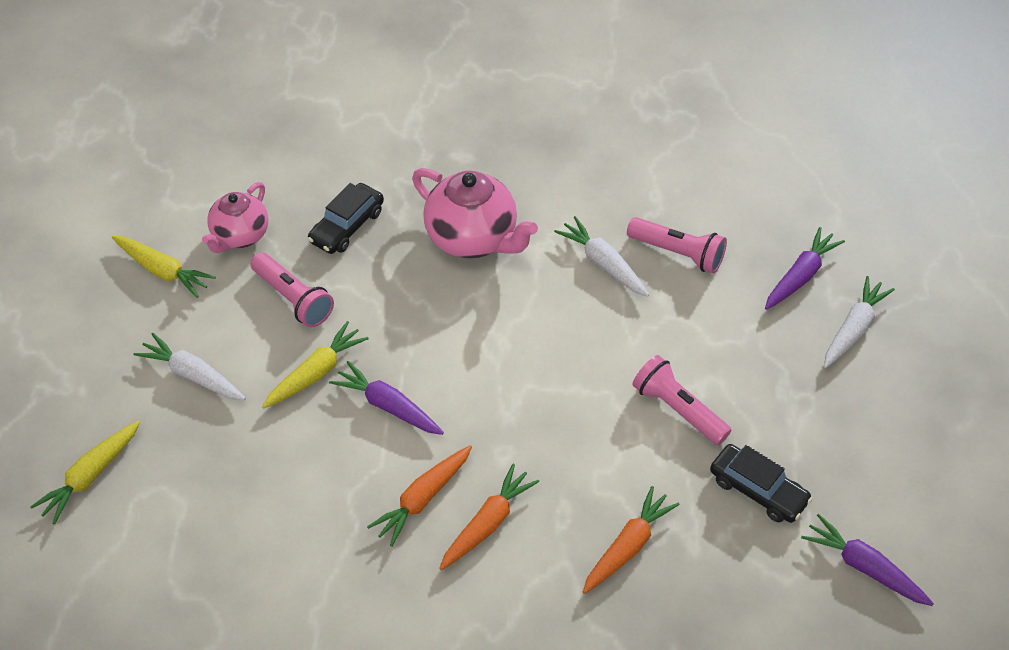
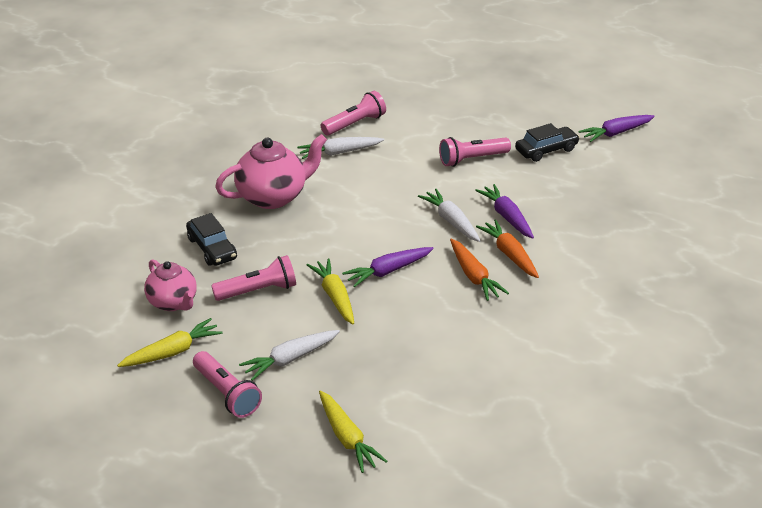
camera: 65 degrees left, 15 degrees down
(118, 343) = (227, 393): none -> pink flashlight
(628, 546) = (558, 206): orange carrot -> none
(800, 276) = (407, 90): purple carrot -> purple carrot (507, 217)
(854, 329) = (457, 85): white carrot -> white carrot (451, 221)

